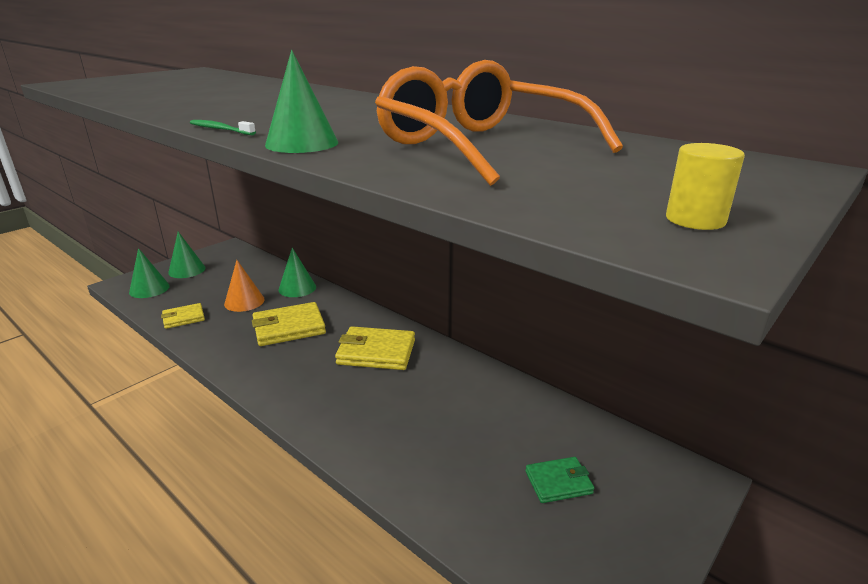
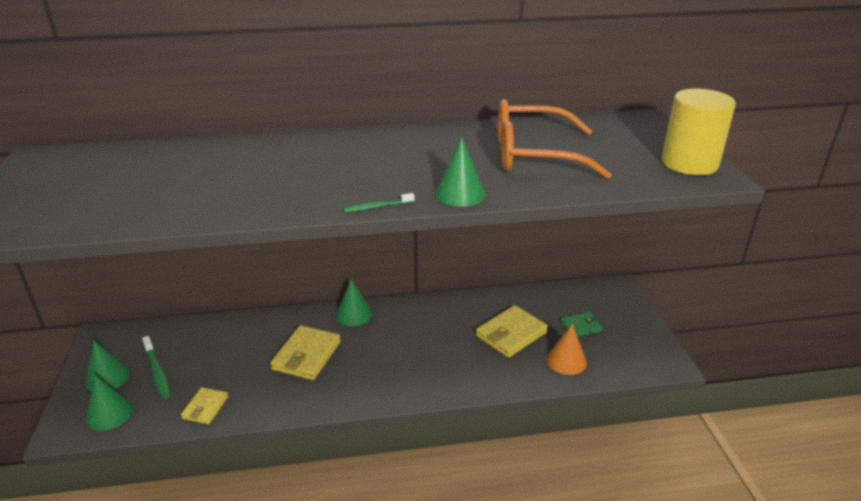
camera: 50 degrees left, 5 degrees up
(208, 282) = (157, 372): none -> green toothbrush
(244, 301) = (229, 363): orange cone -> orange cone (566, 360)
(297, 288) = (250, 327): green cone -> green cone (353, 314)
(376, 352) = (394, 330): yellow wallet -> yellow wallet (511, 334)
(558, 482) = (580, 326): green wallet -> green wallet turned 45 degrees clockwise
(695, 220) = (689, 163): yellow cylinder -> yellow cylinder, size x2.26

